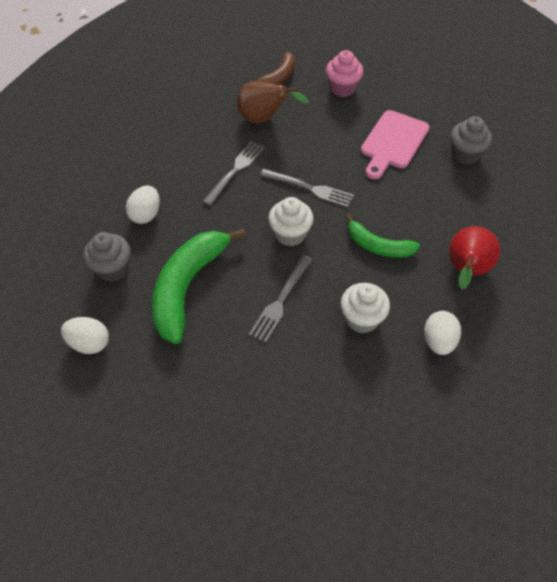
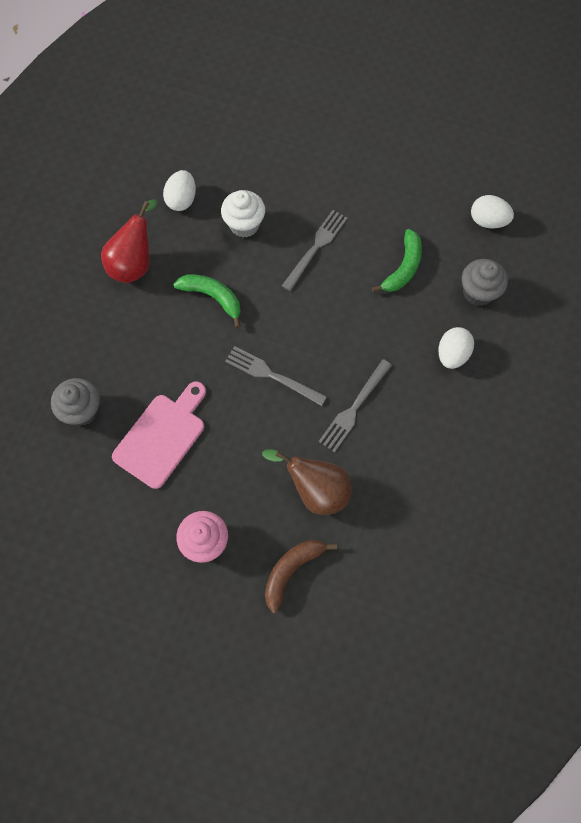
camera: 175 degrees left, 15 degrees up
(188, 287) = (403, 267): green banana -> green banana, size x0.57
(290, 234) = (300, 318): white cupcake -> none

